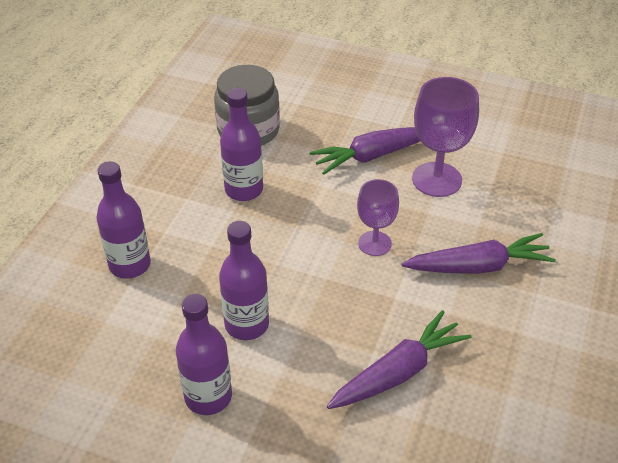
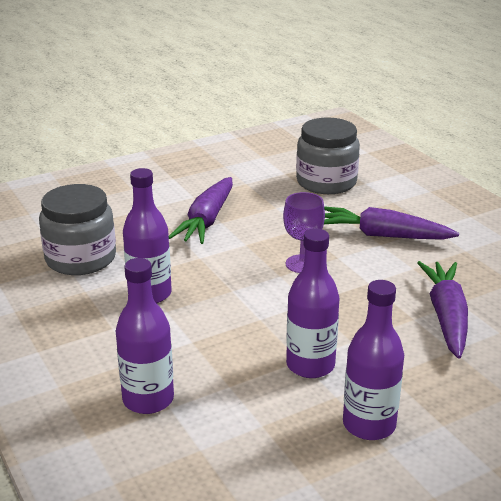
camera: 50 degrees left, 15 degrees down
(436, 179) = (273, 208): purple goblet -> none
(478, 266) = (382, 235): purple carrot -> purple carrot turned 105 degrees counterclockwise
(522, 184) = (326, 182): none -> grey jar

